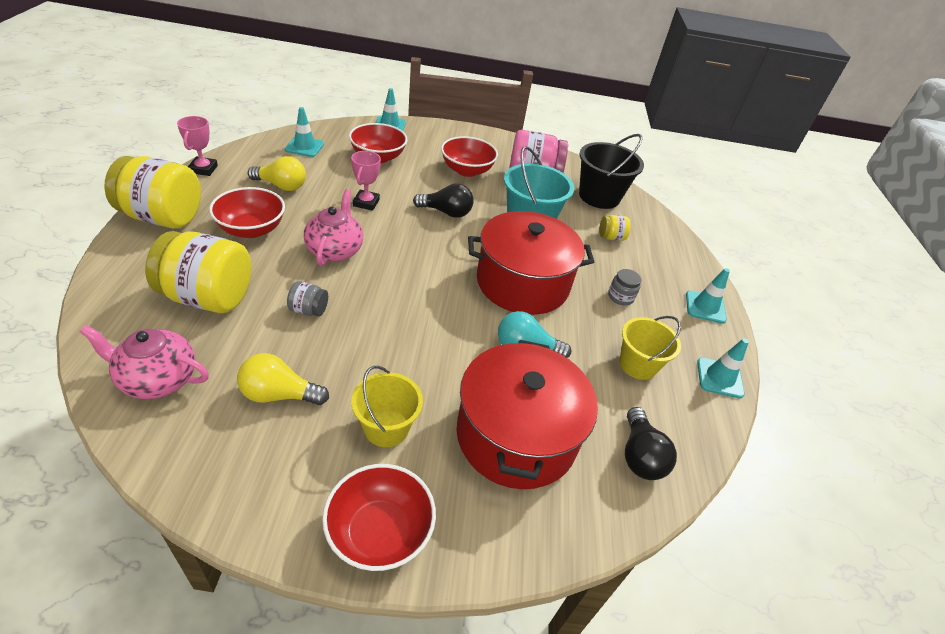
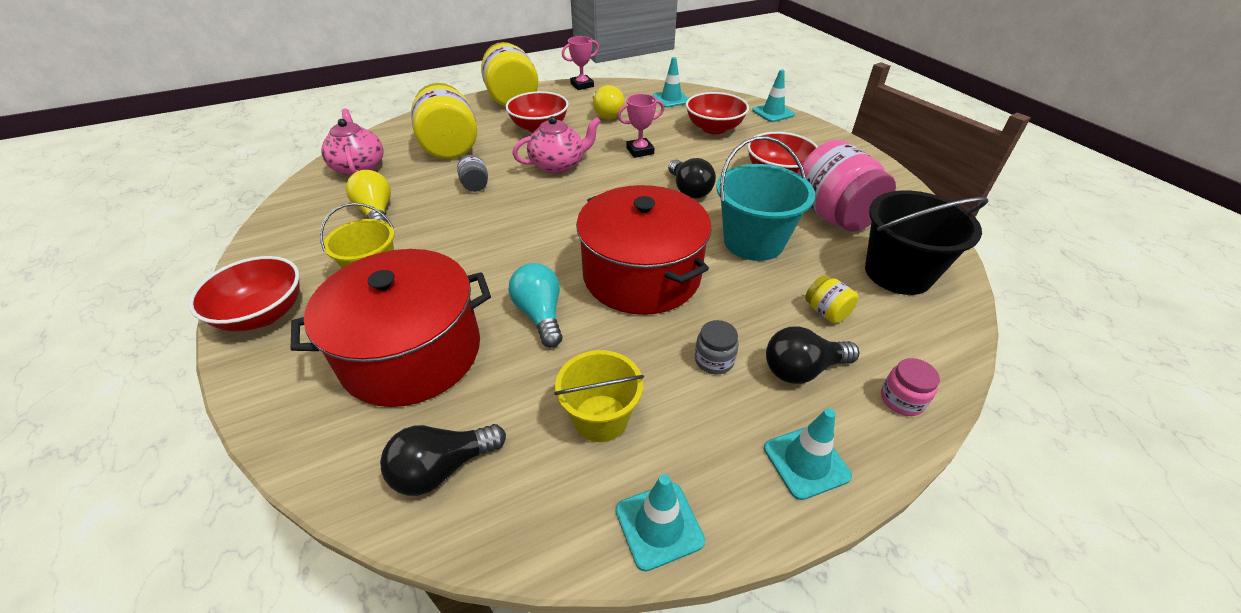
camera: 65 degrees right, 0 degrees up
(647, 271) = (802, 369): none -> black light bulb
(684, 255) = (901, 400): none -> pink jar

